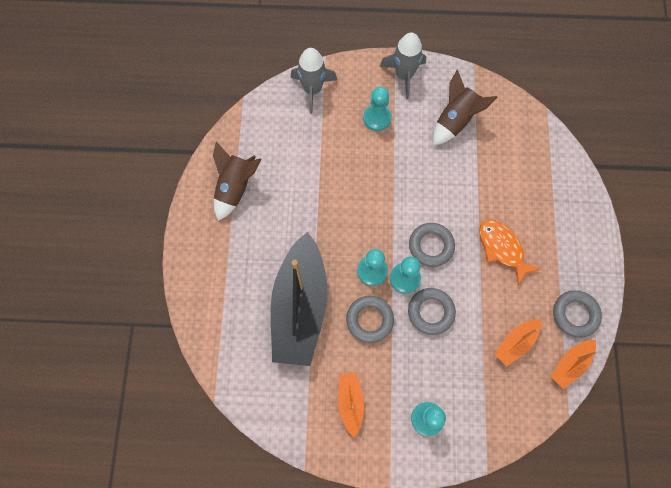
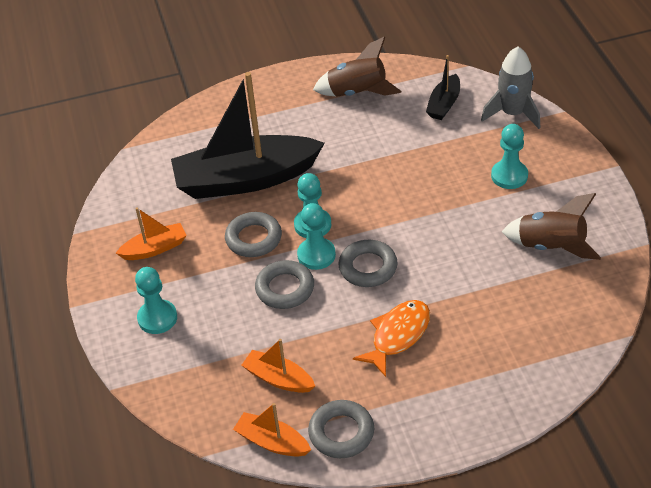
camera: 75 degrees right, 25 degrees down
(280, 131) = (444, 104): none -> black boat
(404, 75) = (584, 183): grey rocket -> none

